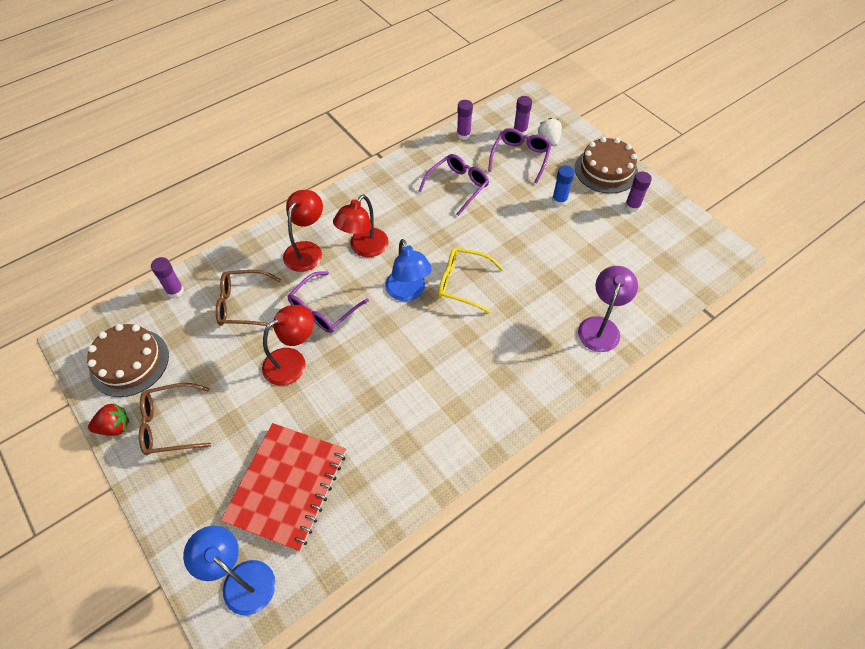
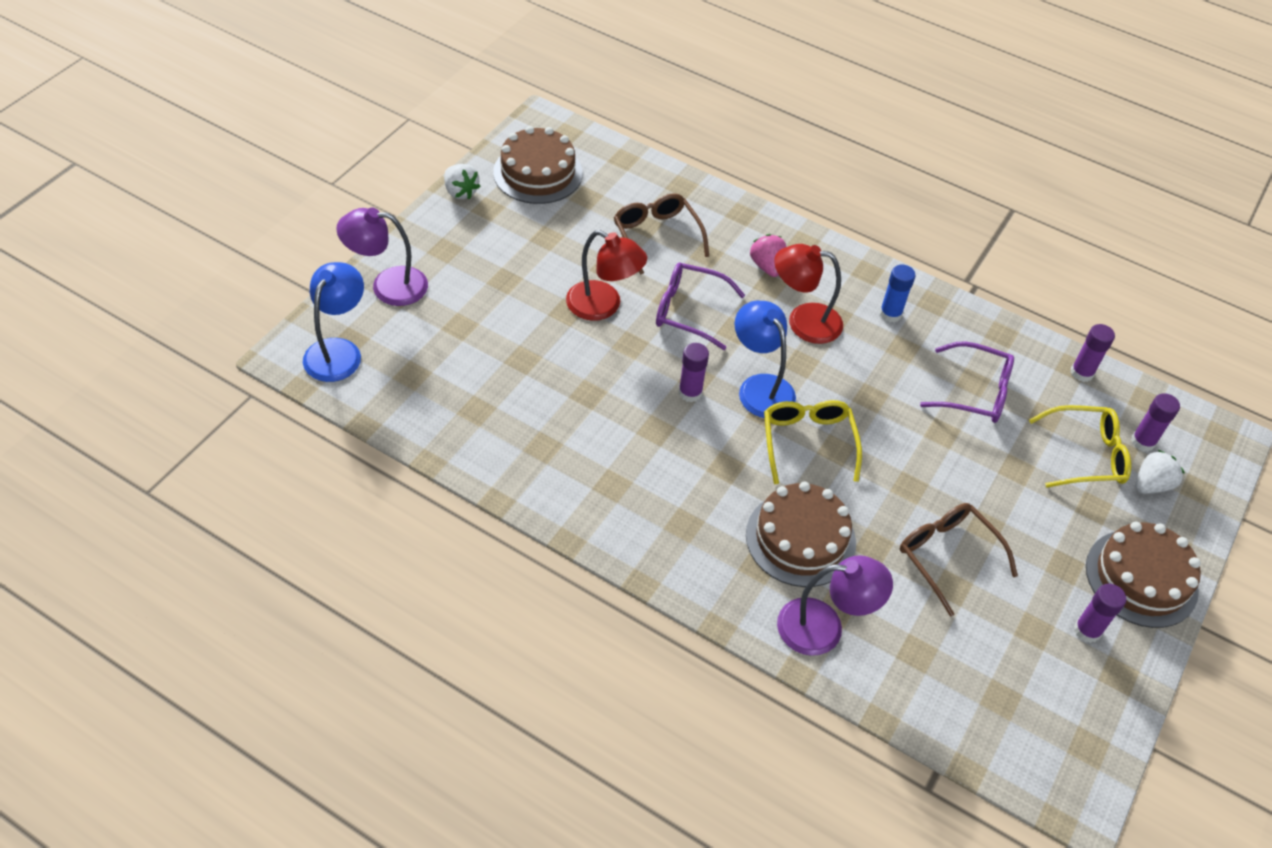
camera: 65 degrees right, 5 degrees down
(114, 427) = (460, 192): red strawberry -> white strawberry
(170, 424) = (481, 232): brown glasses -> brown glasses (947, 556)
(175, 291) = (644, 173): purple glue stick -> purple glue stick (690, 392)
(188, 516) = (388, 285): none -> purple lamp
(286, 486) = (449, 353): red notebook -> none
(307, 250) = (767, 266): red lamp -> pink strawberry
(408, 292) = (760, 387): blue lamp -> blue lamp turned 105 degrees clockwise
(520, 157) = (1086, 455): purple glasses -> yellow glasses
(534, 314) = (800, 538): none -> brown cake
(559, 200) = (1032, 525): blue glue stick -> blue glue stick (890, 314)

